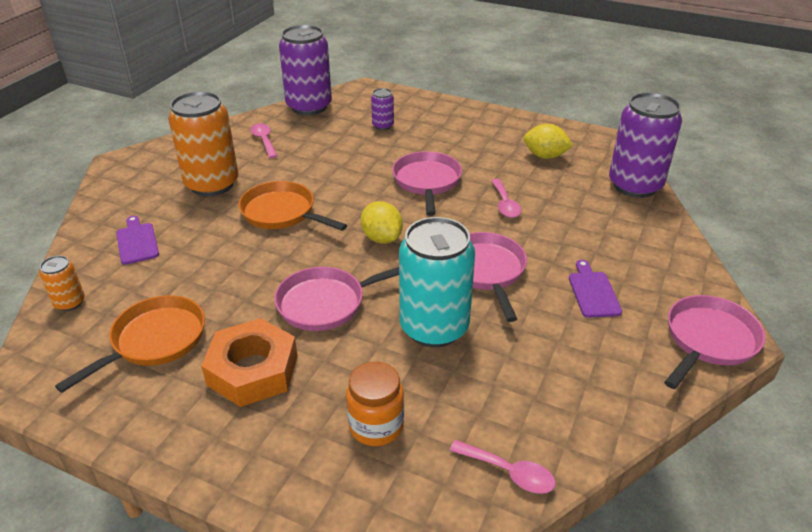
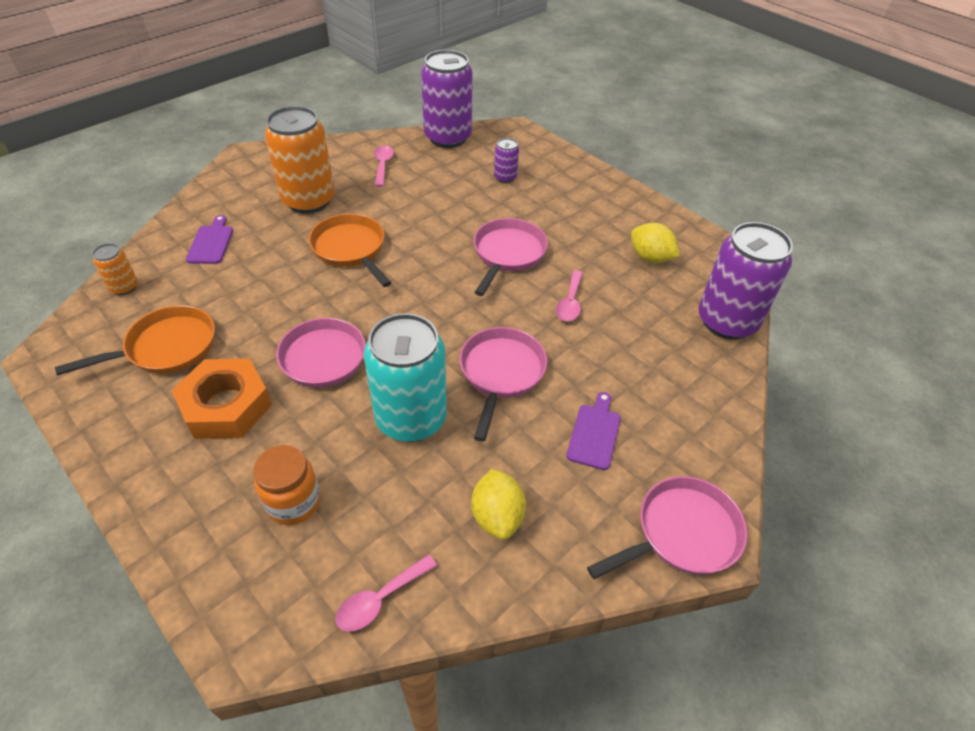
camera: 20 degrees right, 10 degrees up
(382, 238) = (424, 304): yellow lemon -> yellow lemon (497, 516)
(509, 472) = (380, 599): pink spoon -> pink spoon turned 90 degrees clockwise

